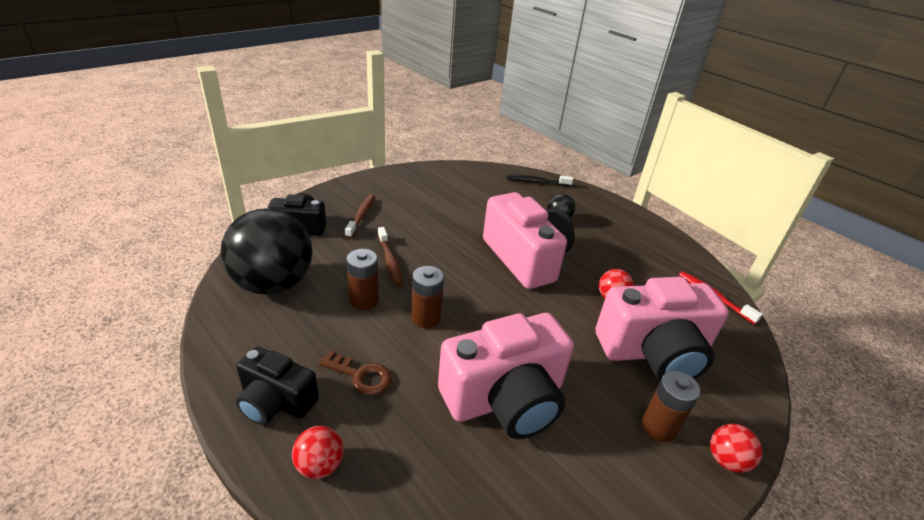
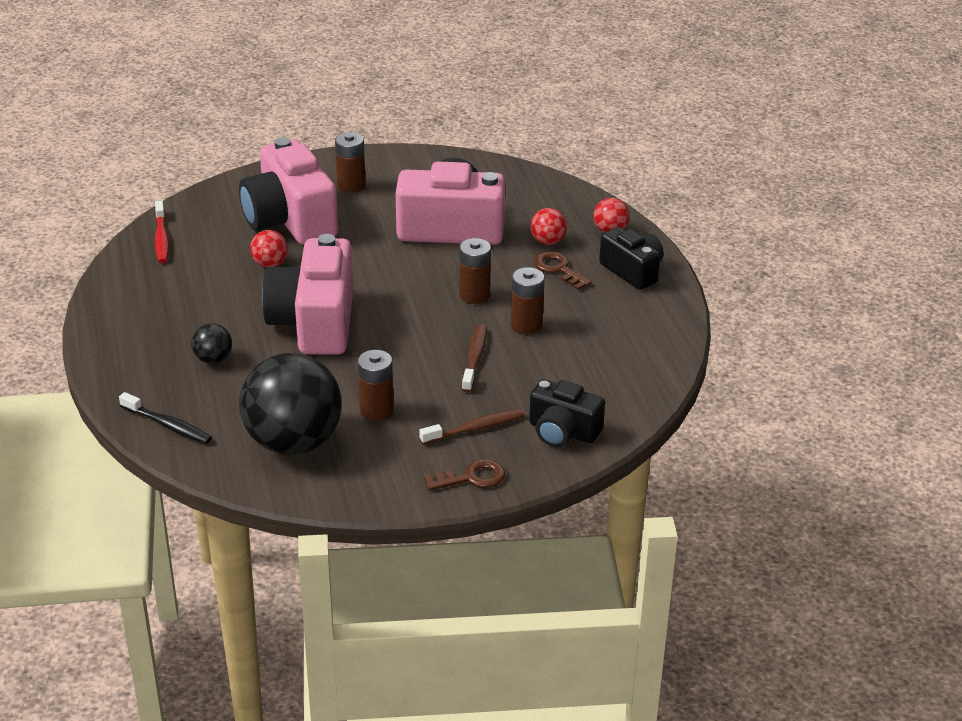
camera: 150 degrees left, 0 degrees up
(273, 284) = (613, 364): black ball -> black ball (293, 442)
(348, 191) = (471, 478): none -> brown key
(361, 216) = (475, 428): brown toothbrush -> brown toothbrush turned 150 degrees counterclockwise
(431, 212) = (376, 410): none -> brown battery
(654, 352) = (290, 220): pink camera -> pink camera turned 135 degrees counterclockwise
(726, 460) = (326, 162): red ball -> red ball (548, 241)

